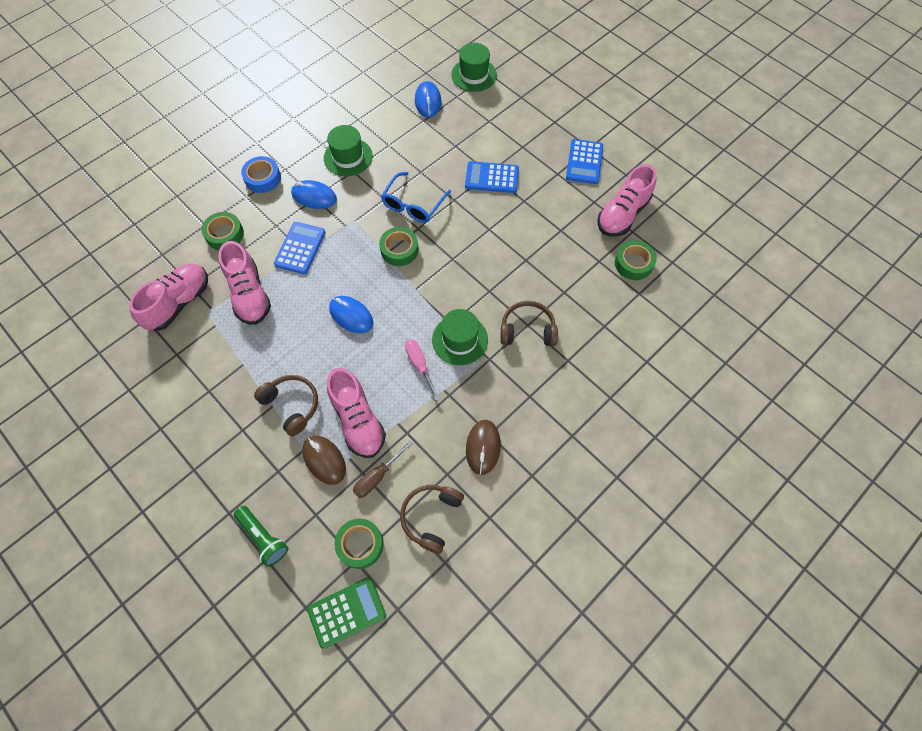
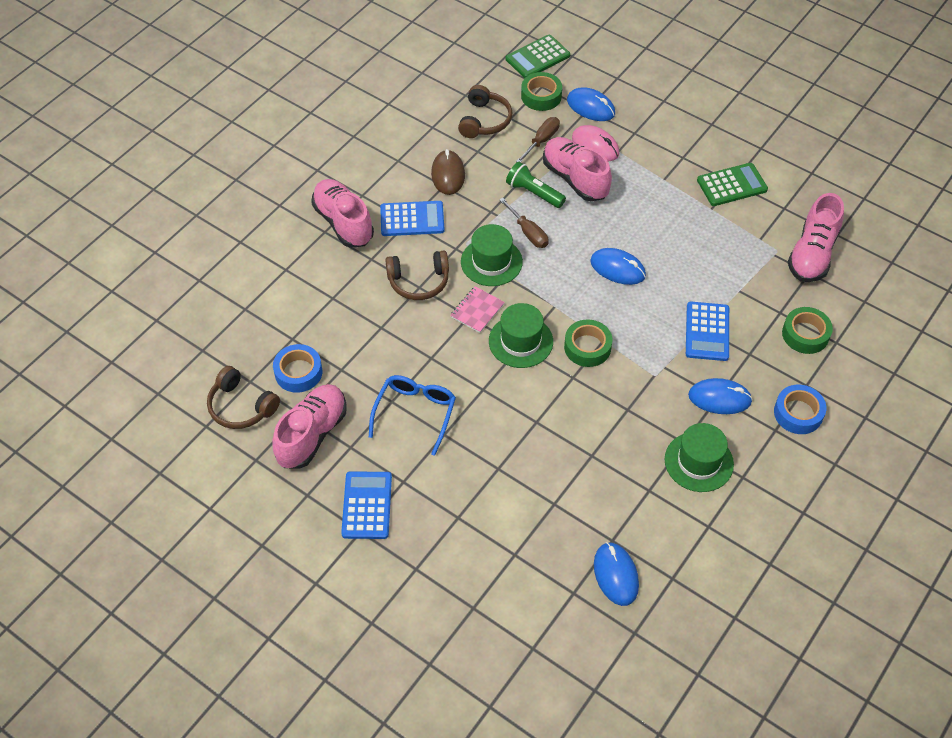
camera: 170 degrees right, 10 degrees down
(211, 388) = (732, 185): none -> green calculator
(249, 294) = (739, 273): pink shoe -> pink shoe (343, 222)
(263, 538) = (625, 89): green flashlight -> green flashlight (534, 193)
(292, 405) = (645, 182): brown headphones -> brown headphones (241, 406)
(311, 517) = (590, 107): none -> blue mouse
(324, 460) = (595, 146): brown mouse -> pink mouse
(413, 205) = (588, 406): blue glasses -> blue glasses (415, 413)
(419, 365) = (528, 233): pink screwdriver -> brown screwdriver
(474, 75) = (557, 640): green hat -> green hat (520, 341)
(481, 295) = (477, 310): none -> pink notebook
(492, 178) = (493, 461): blue calculator -> blue calculator (412, 219)
(633, 263) = (298, 372): green tape -> blue tape

